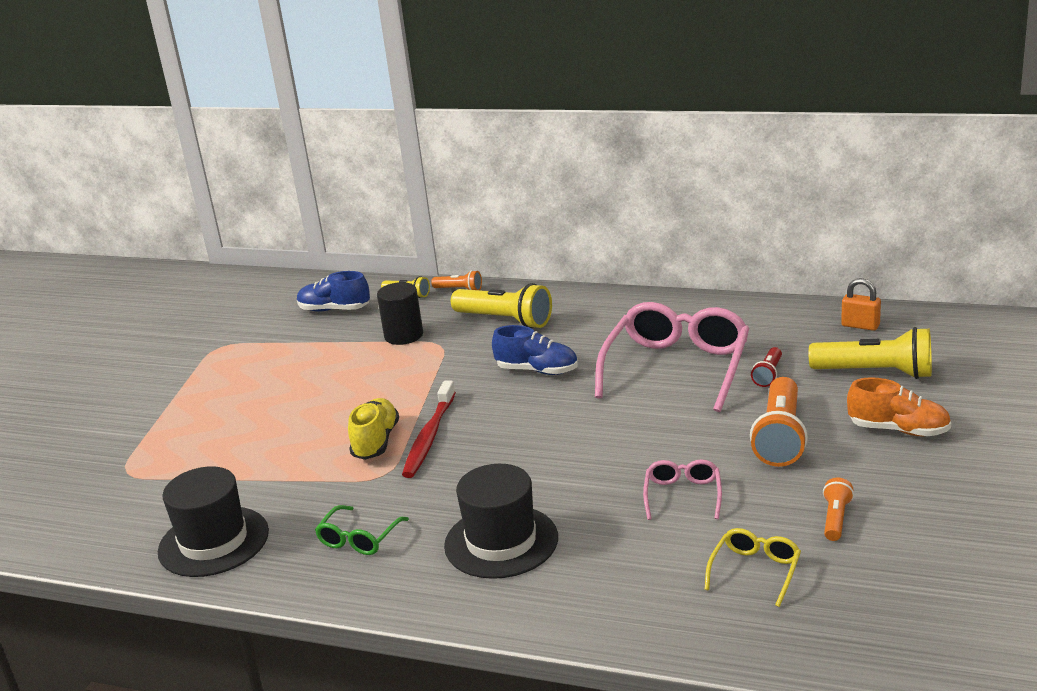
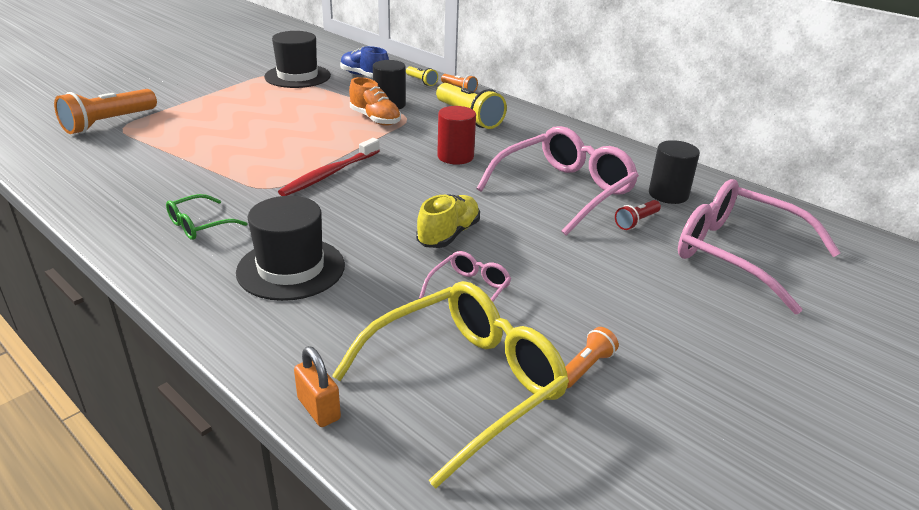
camera: 20 degrees right, 5 degrees up
(213, 541) = (111, 189): black hat -> black hat (297, 76)
(376, 442) = (291, 164): yellow shoe -> yellow shoe (448, 234)
(537, 370) = (455, 156): blue shoe -> red cylinder
(755, 571) = (465, 384): yellow glasses -> yellow glasses, size x2.12
(773, 336) = (668, 194): none -> black cylinder
(780, 437) = (600, 275): orange flashlight -> orange flashlight (108, 123)
(860, 325) = (755, 211): orange padlock -> orange padlock (319, 409)
(876, 373) = (737, 254): yellow flashlight -> pink glasses
(898, 430) = (718, 310): orange shoe -> orange shoe (375, 119)

